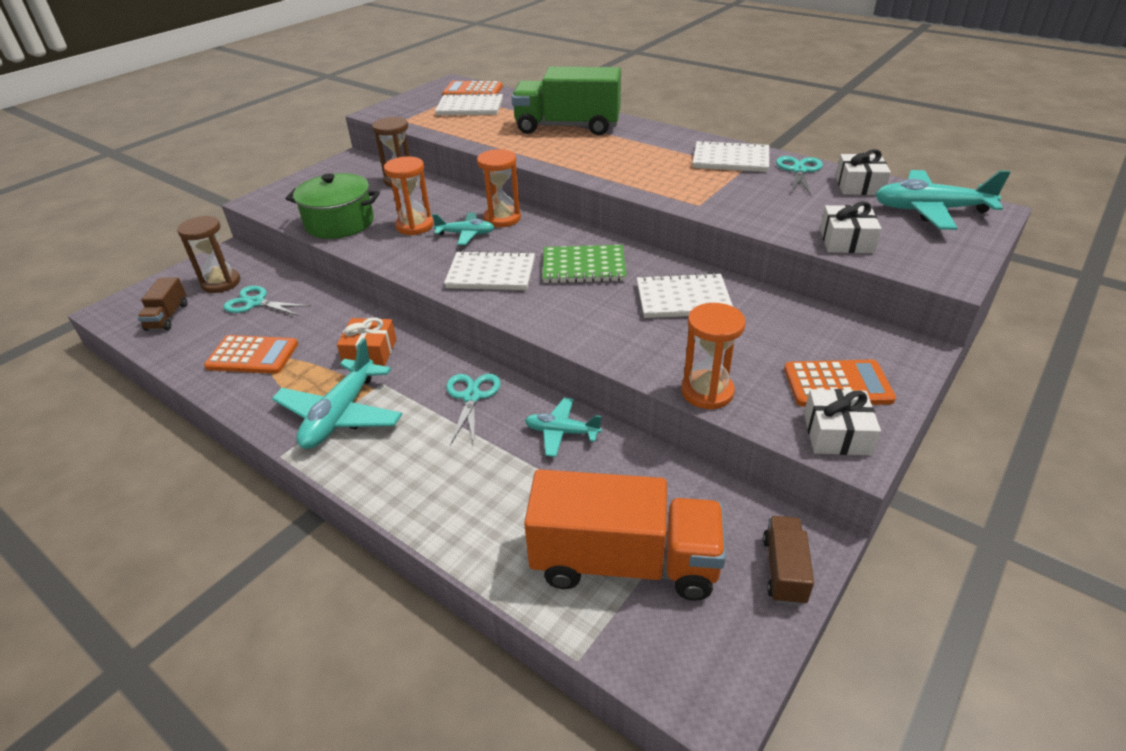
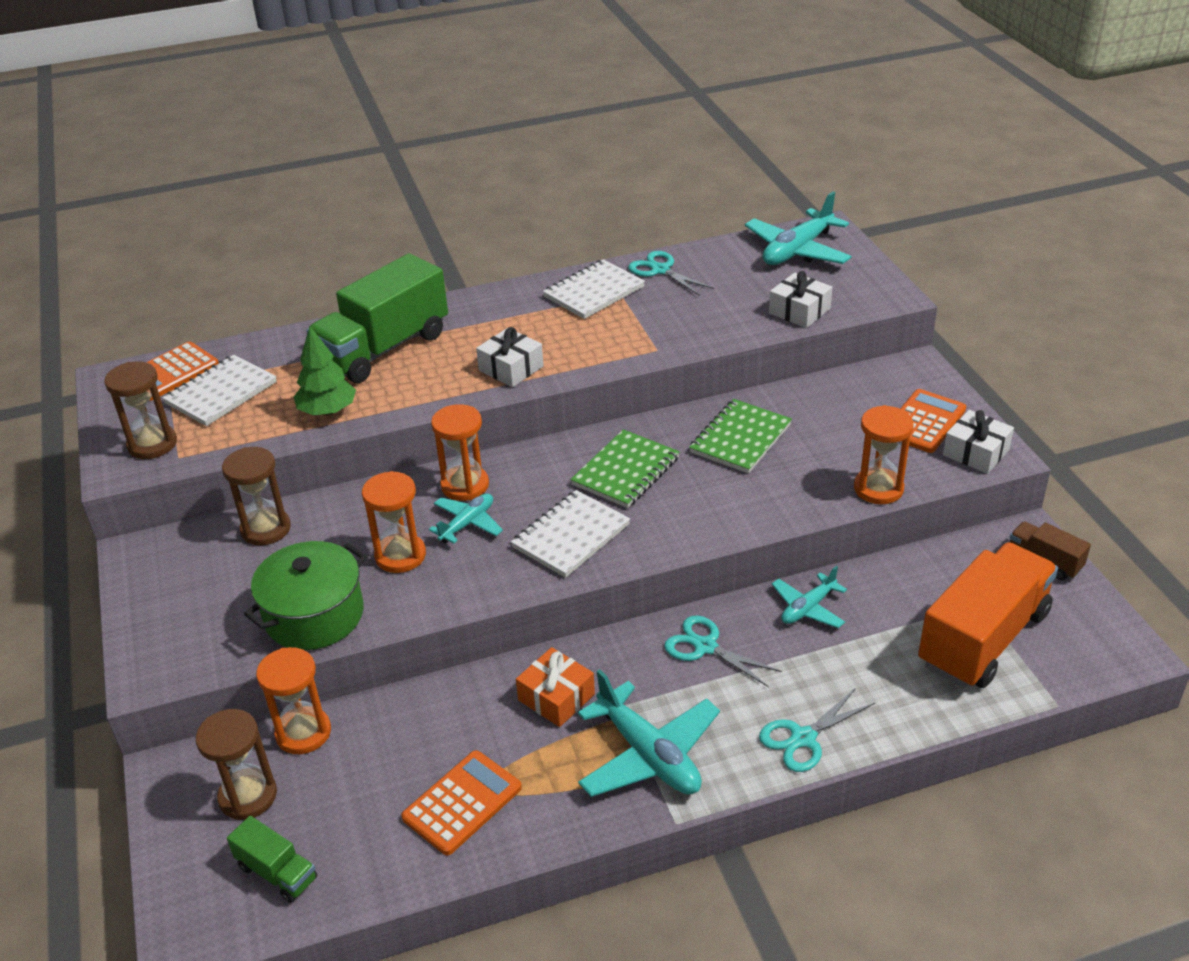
camera: 55 degrees left, 0 degrees up
(167, 317) = (277, 872): brown truck -> green truck
(256, 303) = (341, 771): turquoise scissors -> turquoise scissors (803, 738)
(279, 278) = (303, 733): none -> orange hourglass
(407, 111) = (152, 444): none -> brown hourglass
(487, 136) = (327, 411): none -> green tree
(683, 299) = (740, 439): white notebook -> green notebook
(859, 185) = (722, 257): white gift -> white gift (511, 368)

